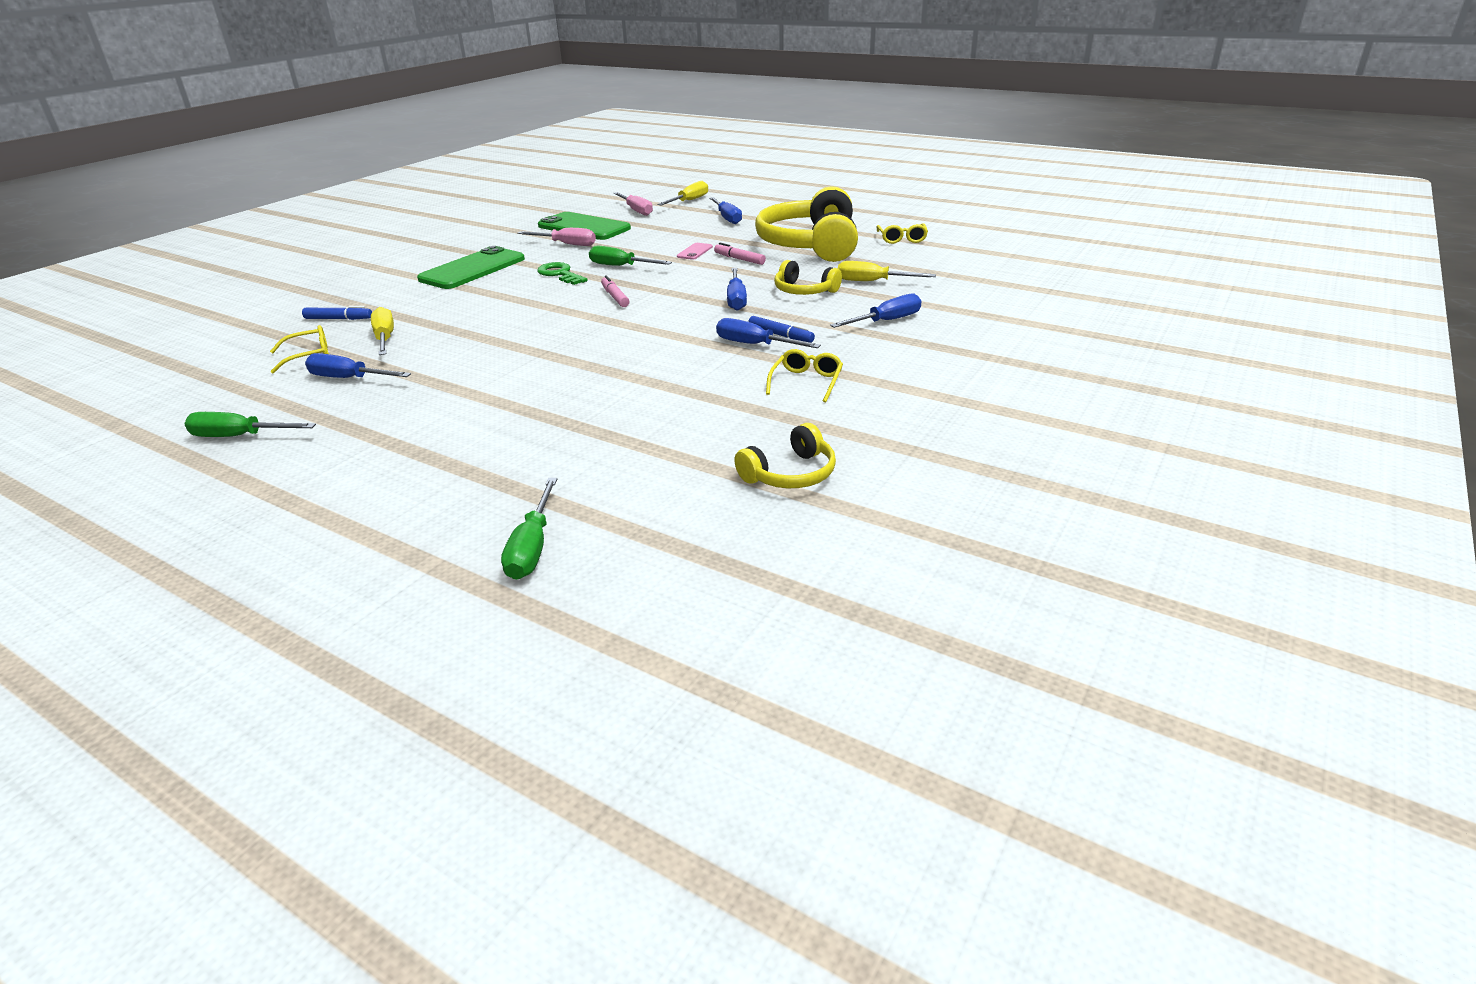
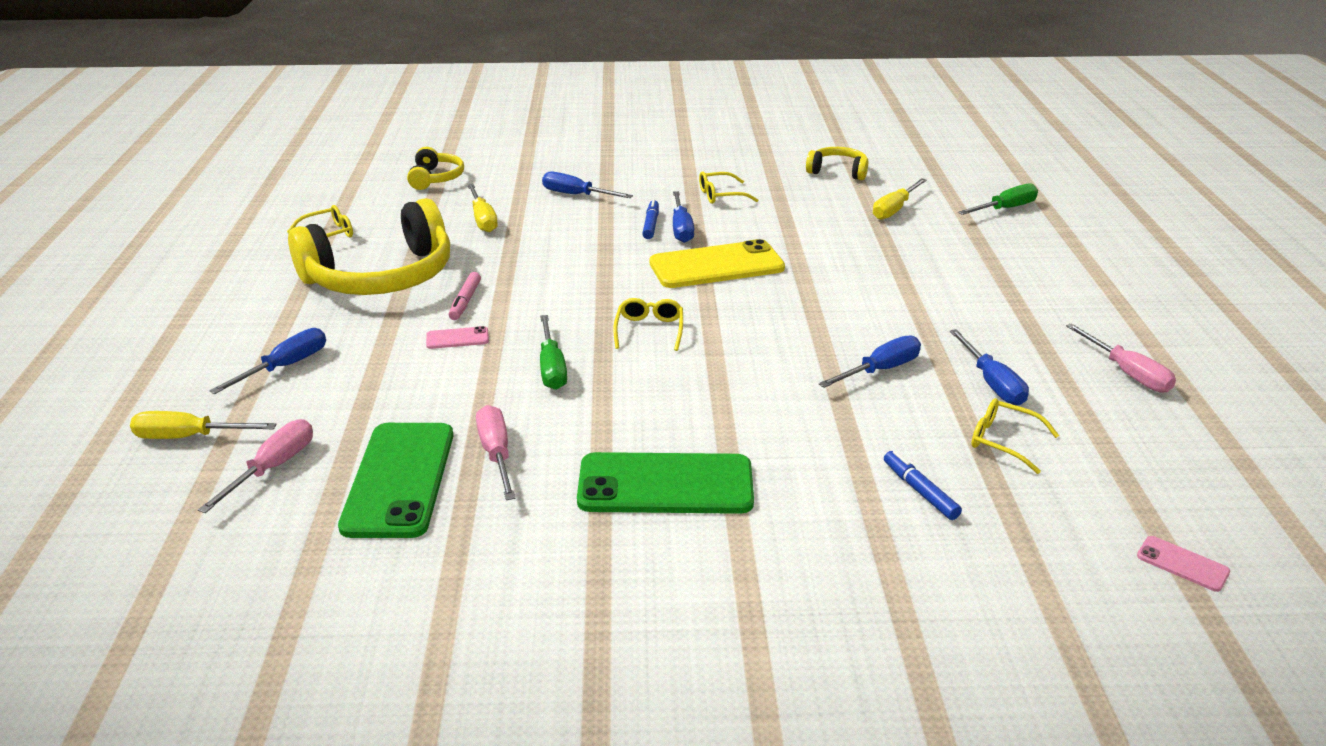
camera: 125 degrees left, 0 degrees up
(154, 358) = (1182, 564): none -> pink phone
(240, 436) = (1127, 373): green screwdriver -> pink screwdriver
(385, 338) = (908, 418): yellow screwdriver -> yellow screwdriver (894, 209)
(560, 274) = (616, 399): green key -> none
(615, 297) = (649, 330): pink marker -> yellow glasses
(667, 340) = (716, 266): none -> yellow phone
(736, 299) = (590, 266): blue screwdriver -> blue screwdriver (880, 370)
(804, 291) = (536, 242): yellow headphones -> yellow headphones (435, 178)

